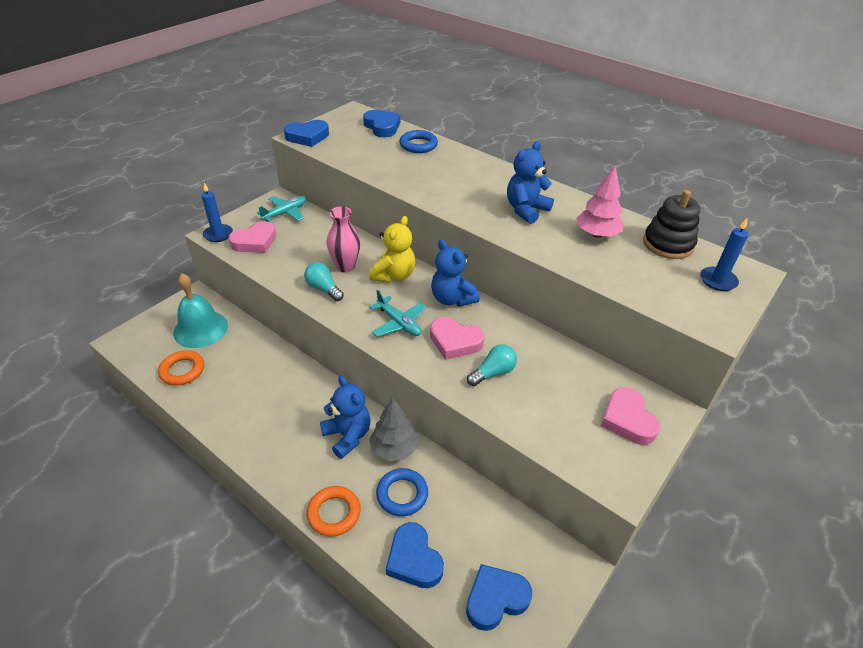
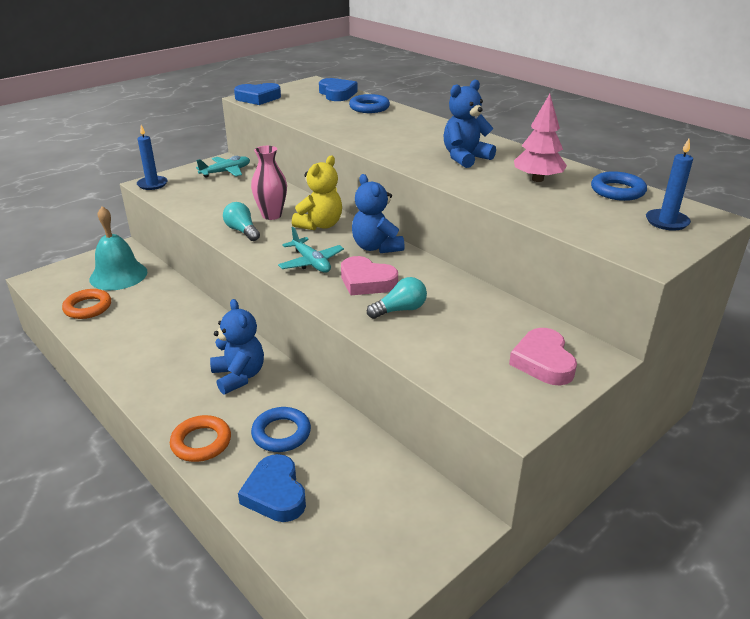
camera: 10 degrees right, 10 degrees down
(255, 242) = (187, 191): pink heart -> none
(394, 448) = (285, 392): grey tree -> none
(495, 599) = (358, 542): blue heart -> none
(668, 244) = (617, 191): black stacking toy -> blue ring

